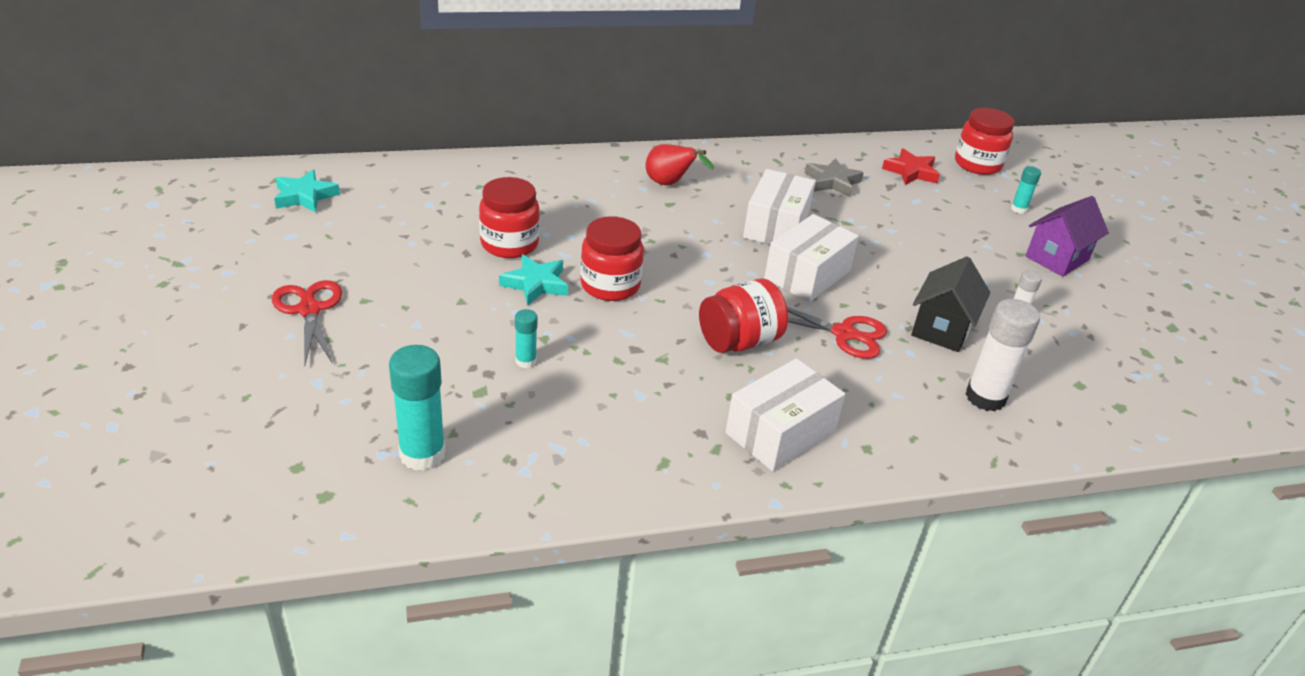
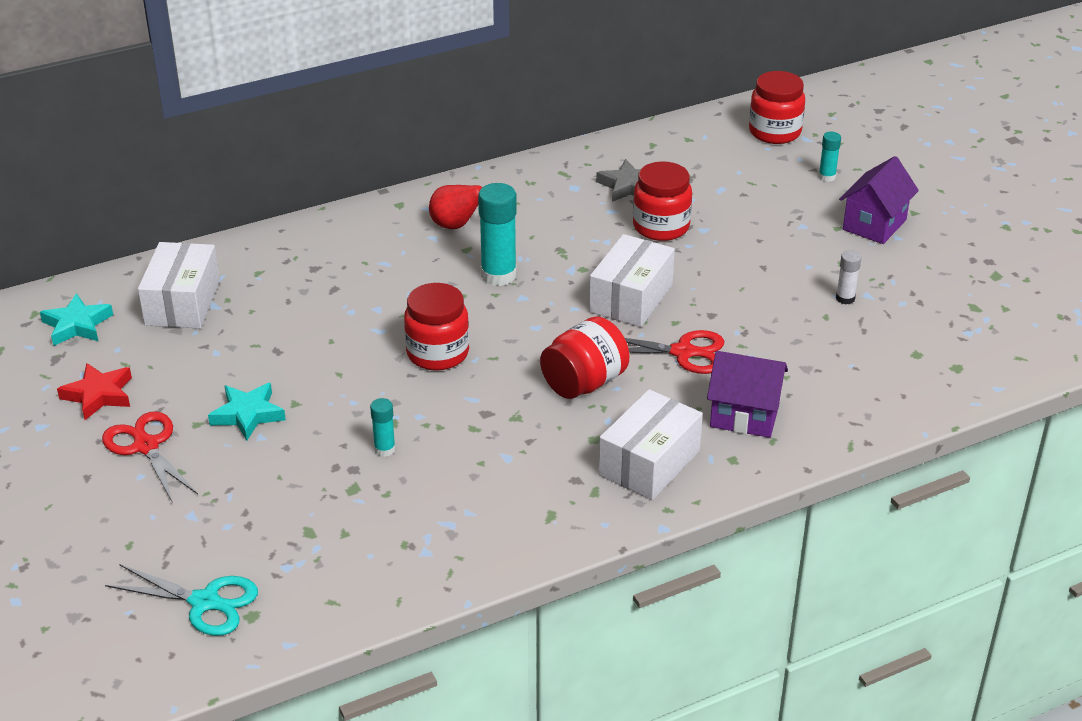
camera: 10 degrees left, 0 degrees up
(286, 470) = (204, 602): none -> turquoise scissors
(422, 454) = (324, 558): turquoise glue stick -> turquoise glue stick (498, 275)
(509, 244) = (318, 331): red jar -> red jar (661, 227)
(535, 284) = (362, 368): turquoise star -> turquoise star (248, 414)
(776, 226) = (584, 251): white box -> white box (182, 303)
(890, 407) = (744, 416): none -> purple house
(911, 172) = (707, 156): red star -> red star (98, 395)
(941, 329) = (776, 326): black house -> none
(985, 397) = (831, 386): white glue stick -> none

